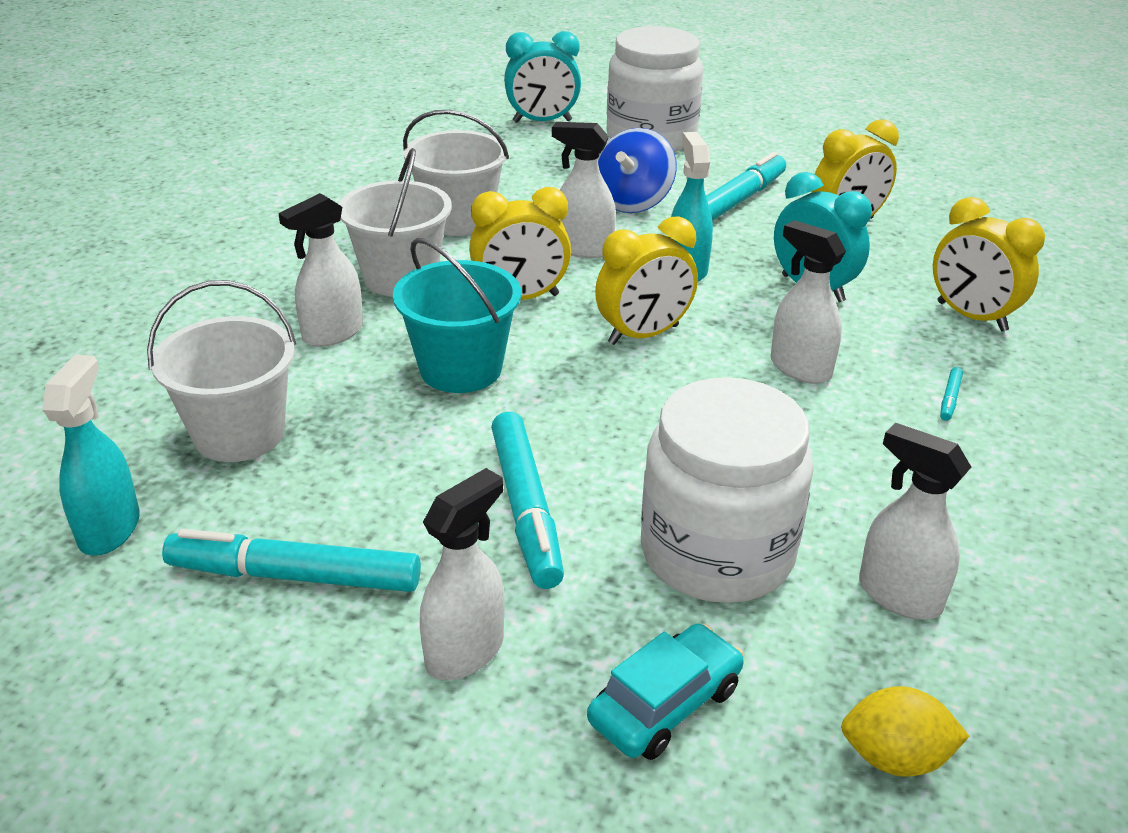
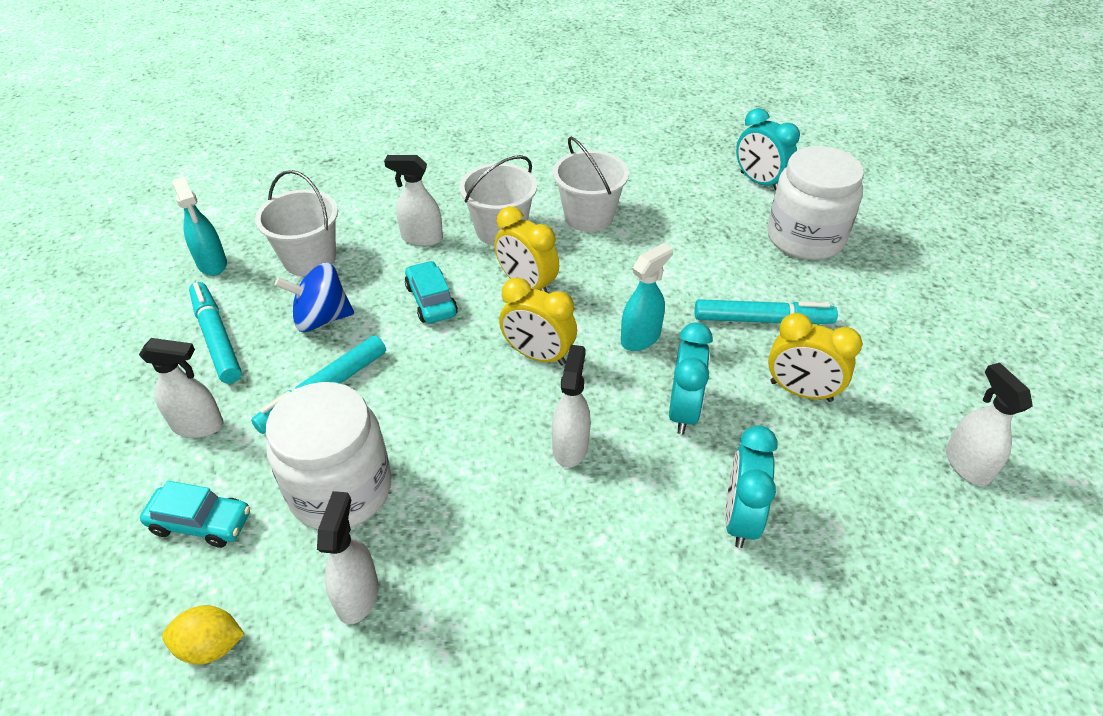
camera: 55 degrees right, 10 degrees up
(110, 529) = (212, 264): turquoise spray bottle -> turquoise spray bottle turned 90 degrees clockwise
(460, 369) = (431, 300): turquoise bucket -> turquoise car
(583, 249) = (612, 281): white spray bottle -> white spray bottle (966, 465)
(633, 202) = (700, 273): blue spinning top -> blue spinning top (322, 318)
(895, 758) = (211, 646): yellow lemon -> yellow lemon turned 60 degrees counterclockwise
(950, 399) = (607, 545): turquoise marker -> none
(971, 317) = (740, 518): yellow clock -> turquoise clock

